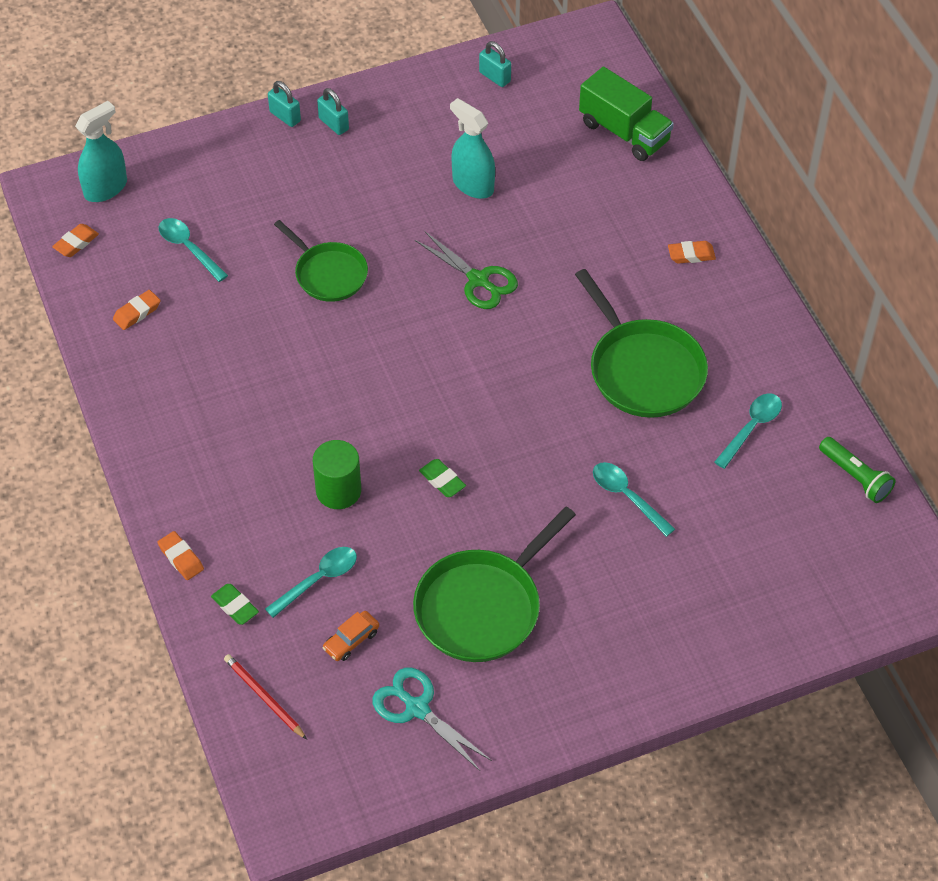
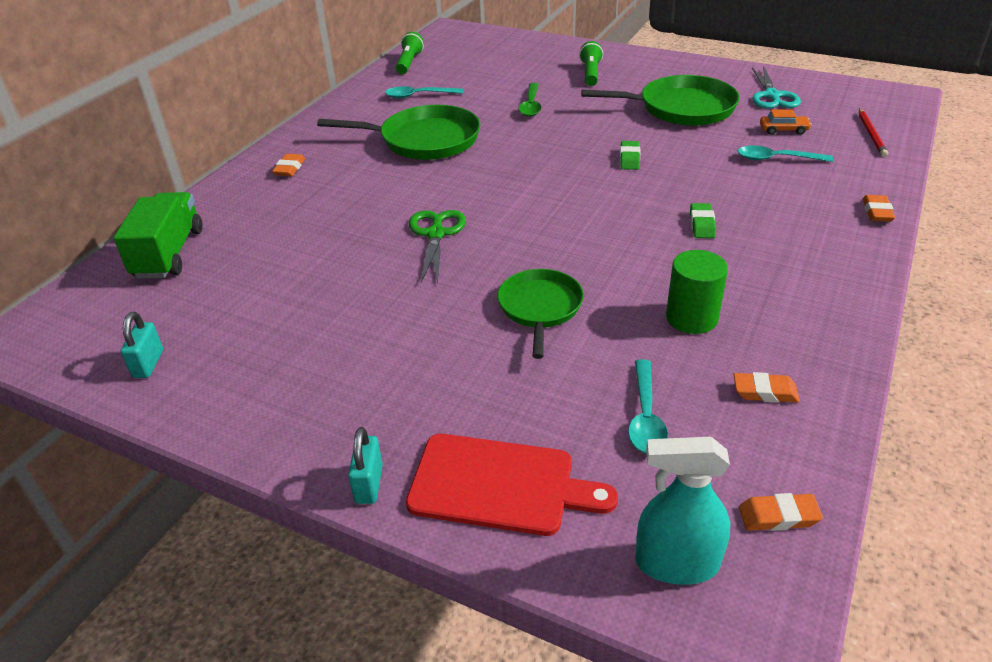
camera: 130 degrees left, 15 degrees down
(223, 161) = (499, 485): none -> red cutting board
(235, 606) = (854, 174): green eraser -> green eraser (702, 224)
(333, 124) = (339, 434): turquoise padlock -> none
(338, 490) = (709, 187): green cylinder -> green cylinder (691, 318)
(473, 185) = (327, 294): turquoise spray bottle -> none
(627, 497) = (531, 105): turquoise spoon -> green spoon
(643, 370) = (425, 140): green pan -> green pan turned 75 degrees clockwise
(646, 607) = (590, 74): none -> green flashlight
(691, 255) = (289, 168): orange eraser -> orange eraser turned 60 degrees clockwise

